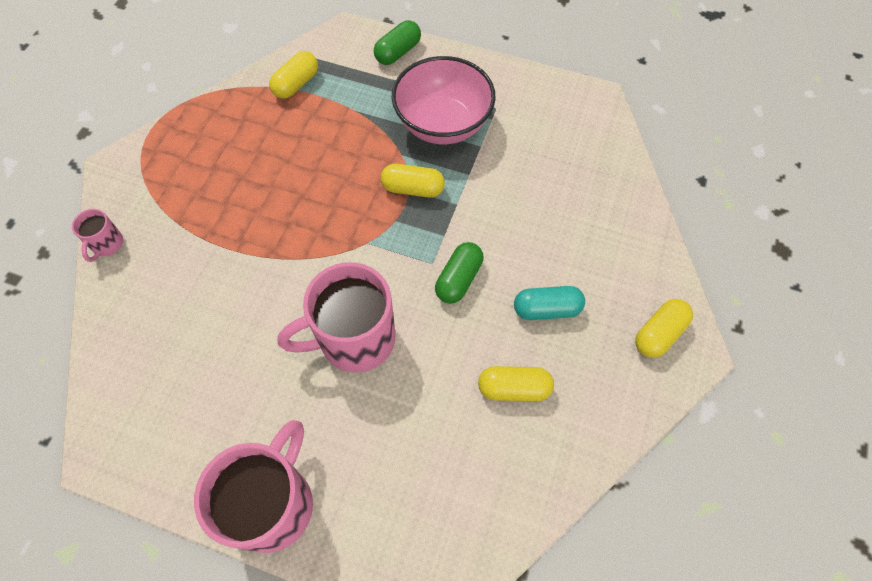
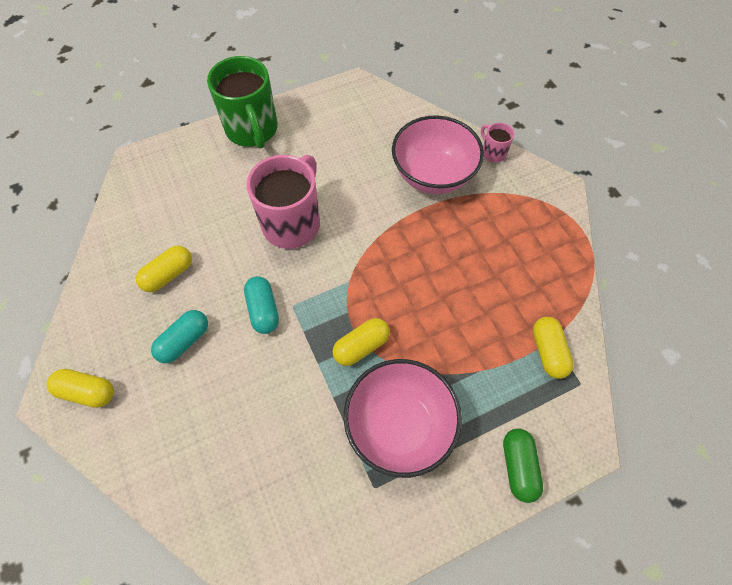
camera: 135 degrees right, 0 degrees up
(183, 271) = (433, 175): none -> pink bowl
(274, 503) = (252, 130): pink mug -> green mug
(459, 279) = (263, 310): green capsule -> turquoise capsule
(659, 334) = (87, 392): yellow capsule -> yellow capsule turned 75 degrees counterclockwise

